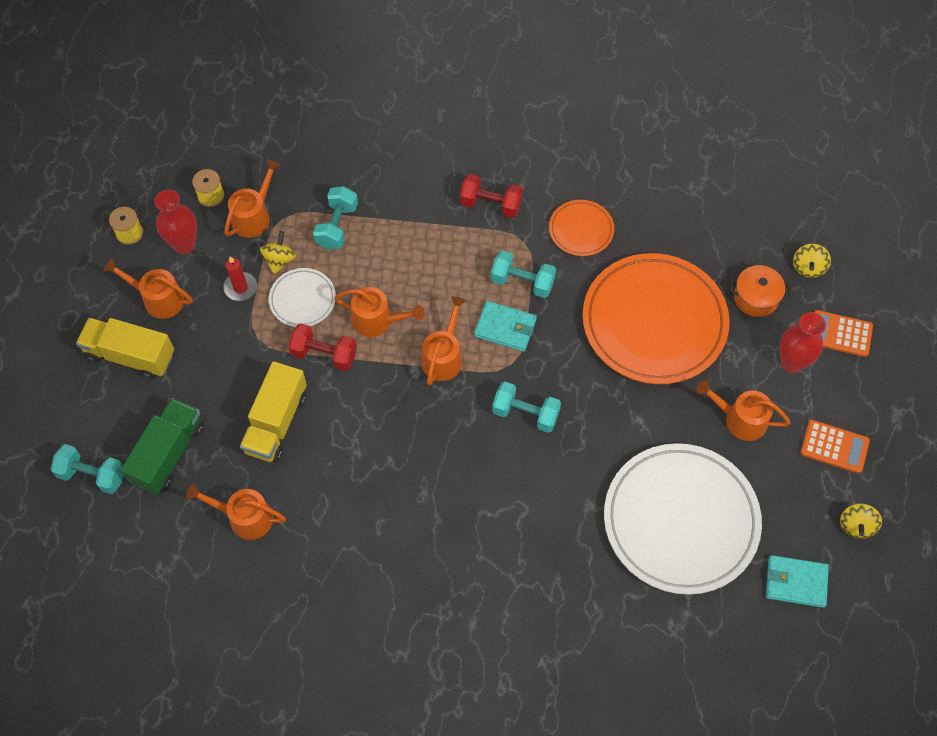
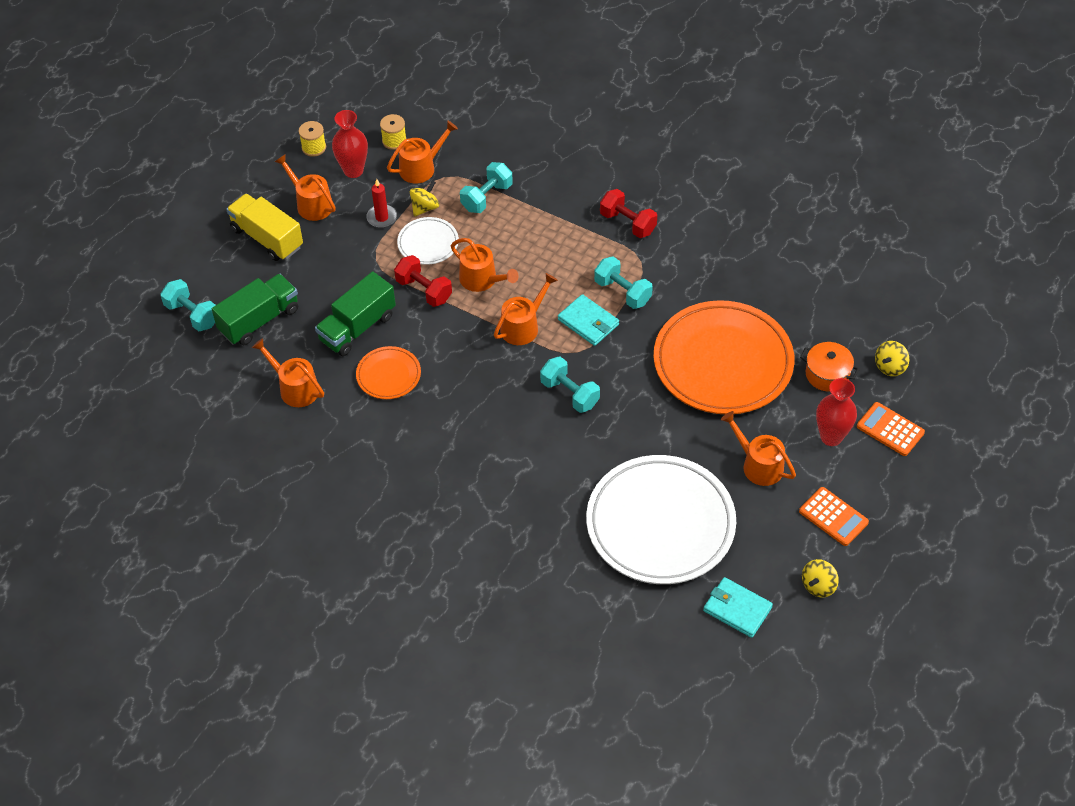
camera: 25 degrees right, 10 degrees down
(276, 423) = (357, 327): yellow truck -> green truck
(581, 230) = (697, 269): orange plate -> orange plate (388, 375)

